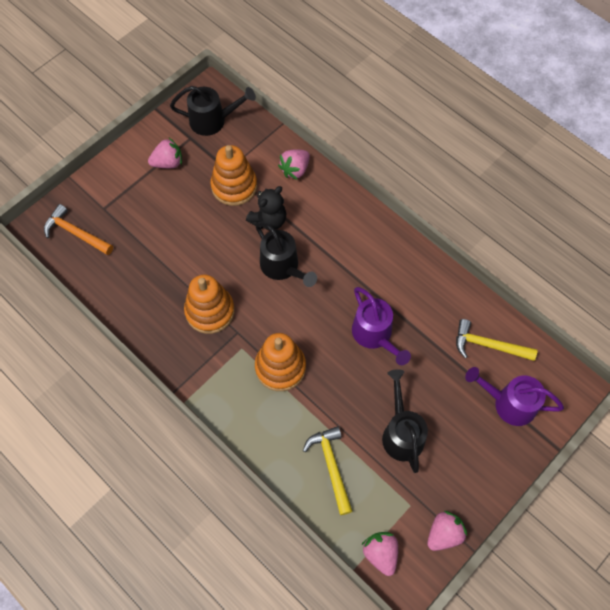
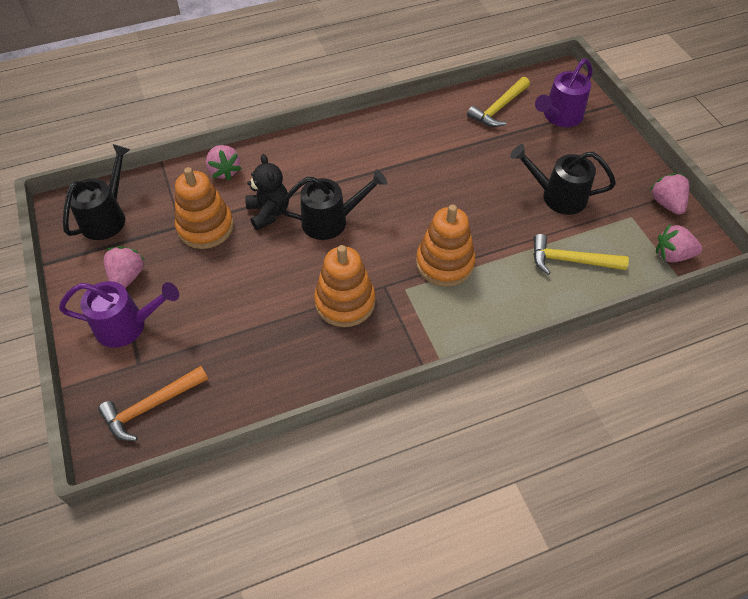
camera: 65 degrees left, 10 degrees down
(375, 336) = (449, 178): purple watering can -> purple watering can (128, 325)

